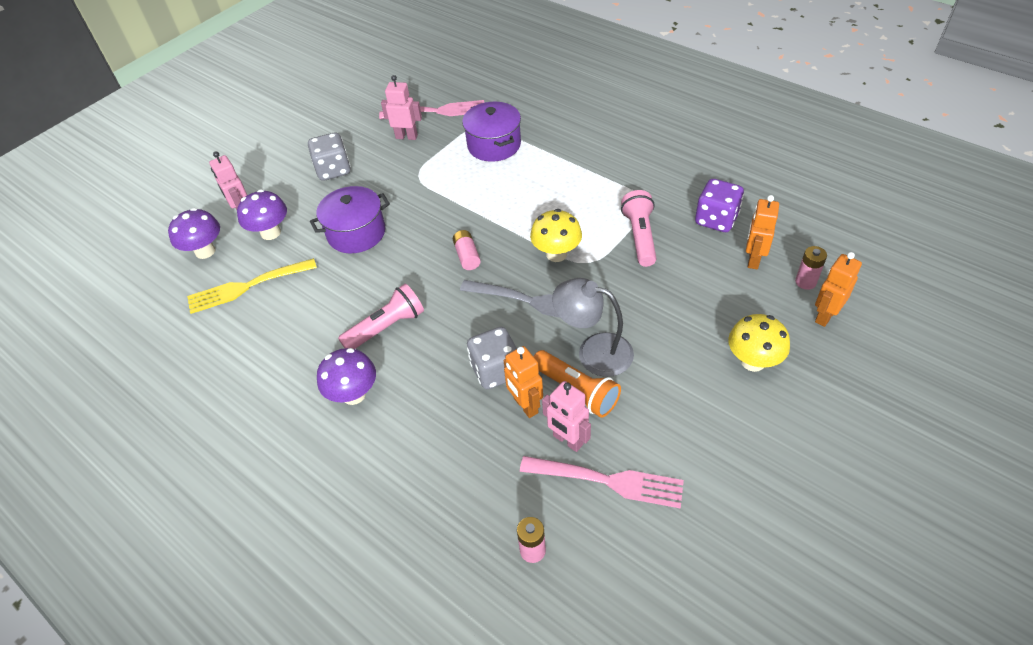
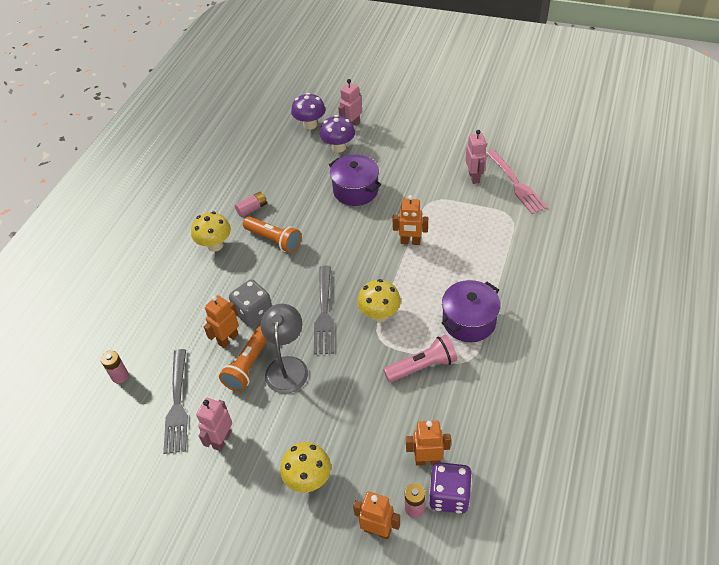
camera: 70 degrees right, 0 degrees up
(247, 286) = (287, 158): yellow fork -> none
(333, 170) = (415, 152): grey dice -> none
(354, 394) = (215, 245): purple mushroom -> yellow mushroom
(386, 327) = (274, 240): pink flashlight -> orange flashlight
(467, 206) = (410, 242): none -> orange robot
(467, 256) = (356, 260): pink battery -> pink battery (252, 209)
(494, 145) = (491, 234): purple pot -> purple pot (469, 321)
(567, 440) = (205, 372): pink robot -> pink robot (222, 440)
(608, 481) = (177, 404): pink fork -> grey fork
(716, 219) = (468, 420): purple dice -> purple dice (449, 496)

